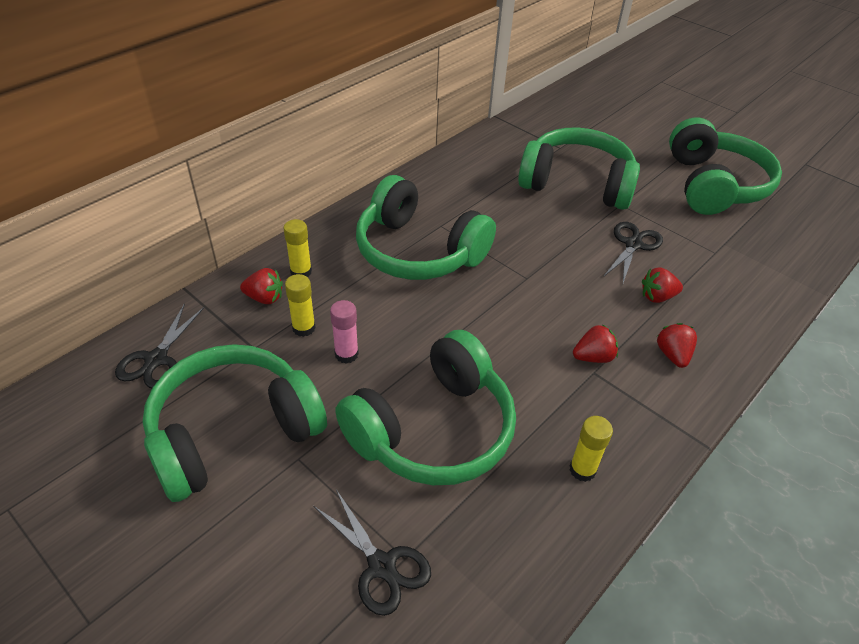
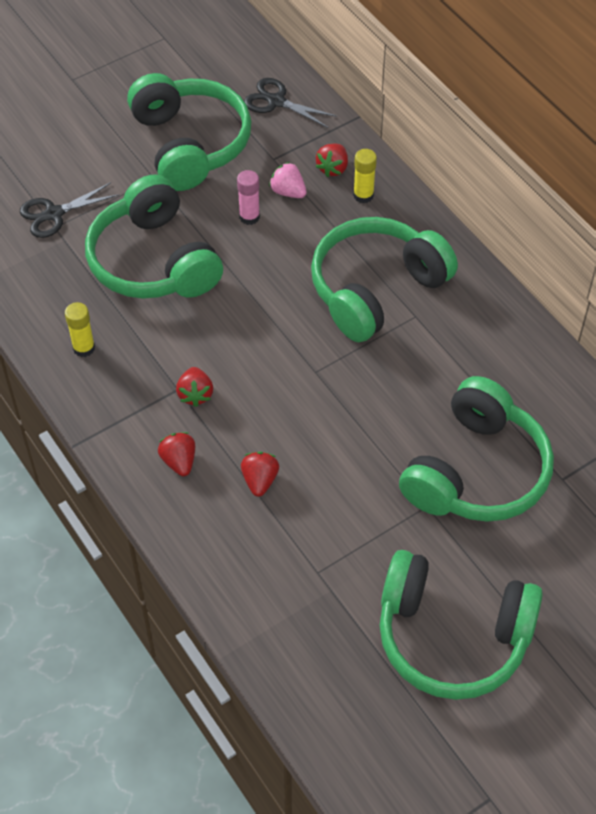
camera: 105 degrees right, 10 degrees up
(304, 328) = (288, 192): yellow glue stick -> pink strawberry
(633, 245) = (348, 490): black scissors -> none
(672, 355) = (179, 461): red strawberry -> red strawberry turned 120 degrees counterclockwise

